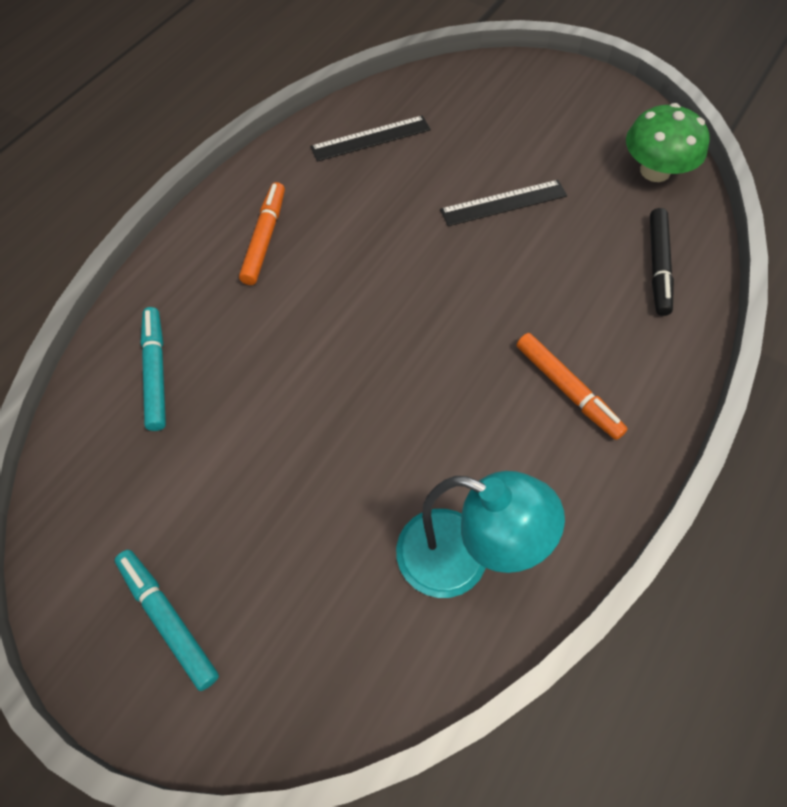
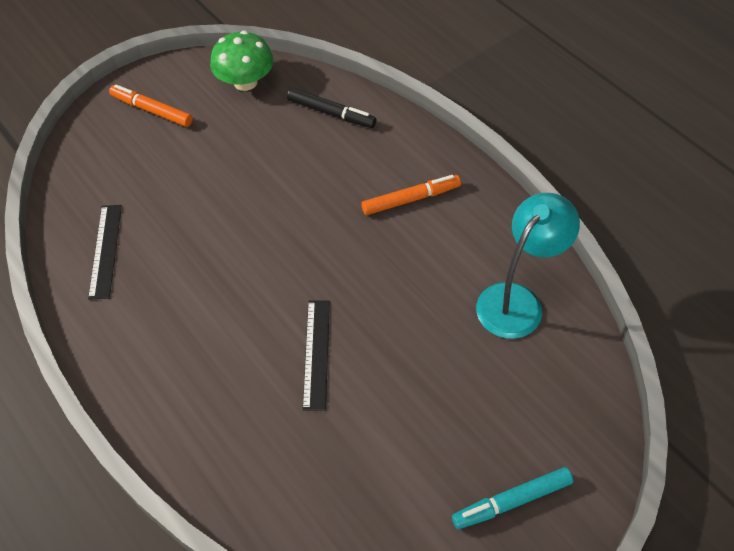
camera: 70 degrees left, 5 degrees down
(156, 372) = (285, 475): turquoise marker -> none
(265, 238) = (178, 359): orange marker -> orange marker (152, 110)
(504, 203) = (228, 181): black ruler -> black ruler (316, 353)

